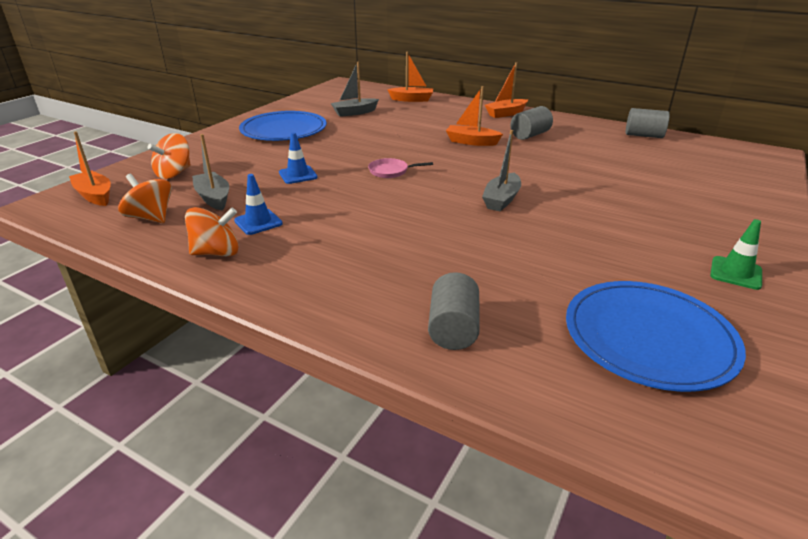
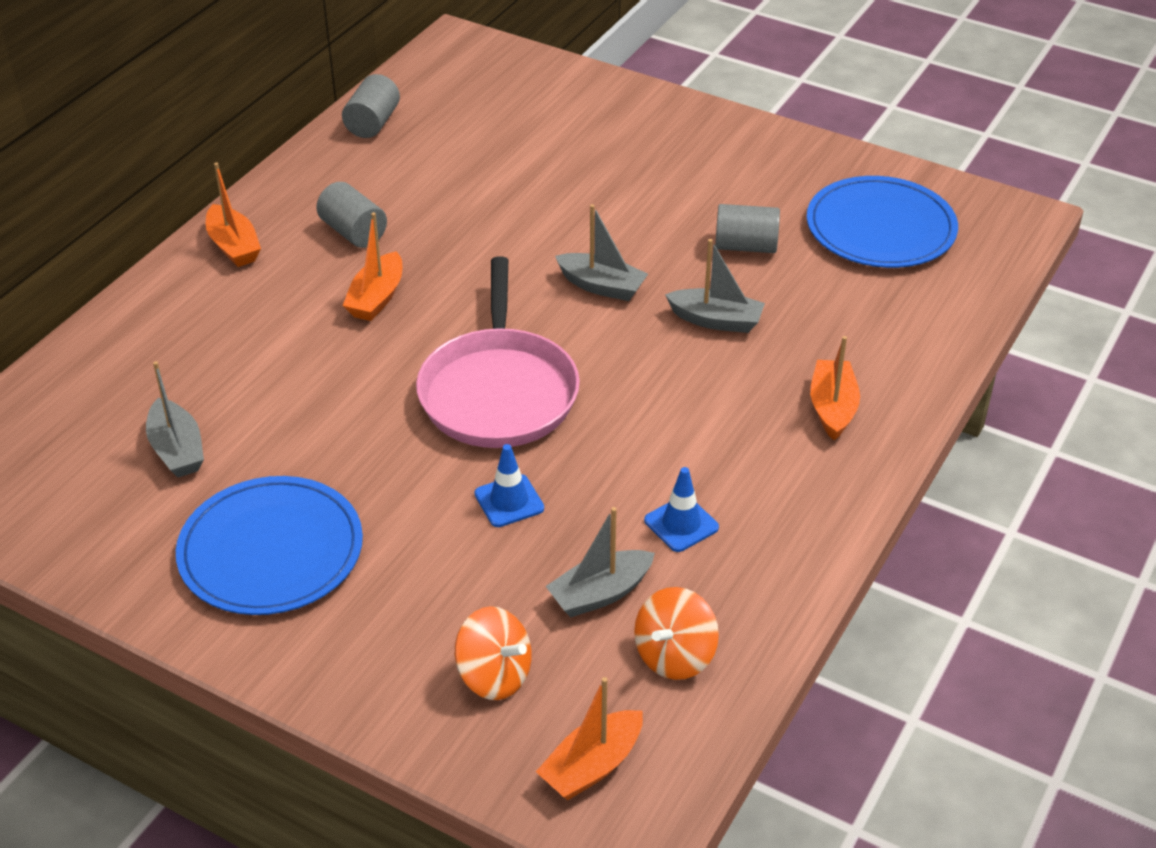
camera: 90 degrees left, 10 degrees up
(217, 253) = (771, 552): orange spinning top -> none
(390, 171) = (498, 392): pink pan -> pink pan, size x2.47
(412, 99) = (106, 365): orange boat -> orange boat (832, 408)
(453, 329) = (892, 344): grey cylinder -> grey cylinder (745, 246)
(471, 240) = (716, 320): none -> grey boat
(735, 273) = (765, 152): green traffic cone -> none

